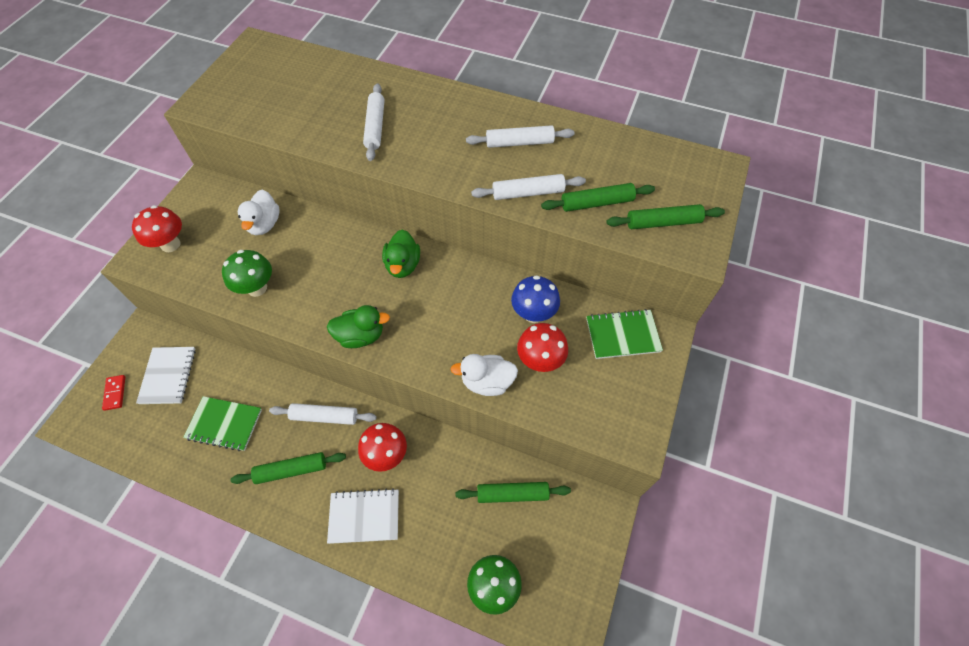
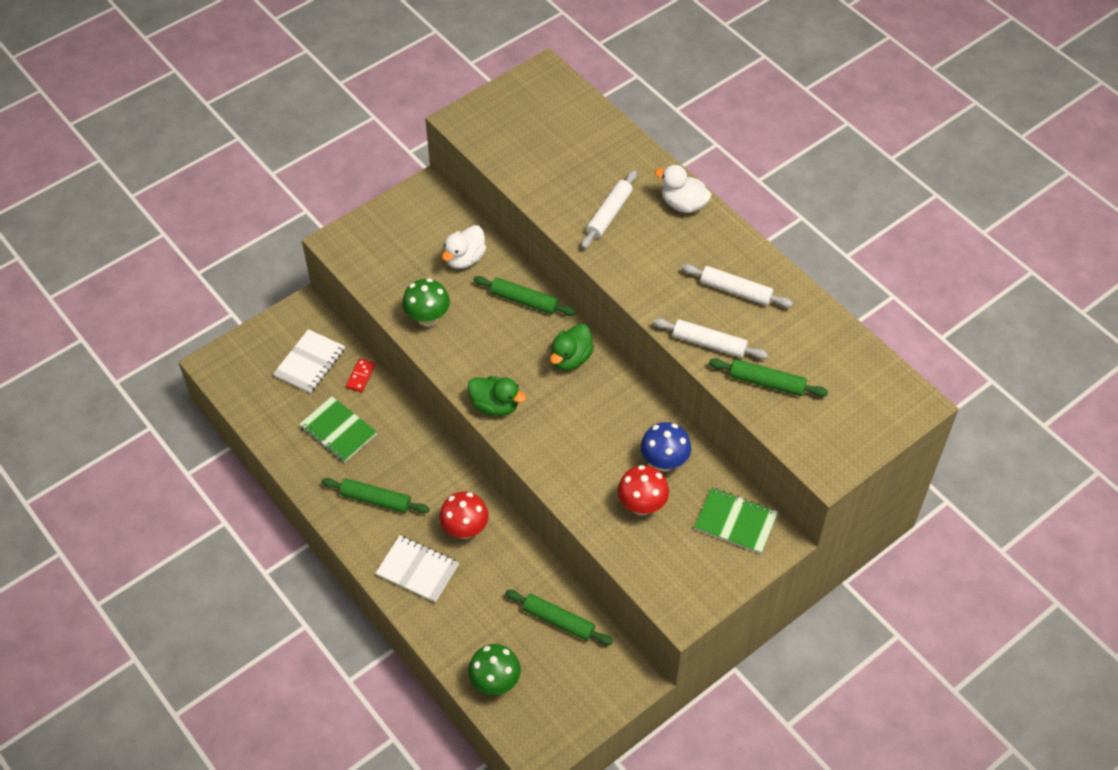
camera: 30 degrees right, 5 degrees down
(115, 393) = (258, 356): red domino -> red domino (361, 376)
(170, 244) = (372, 240): red mushroom -> none
(324, 416) = (428, 468): white rolling pin -> none
(487, 382) = (582, 500): white duck -> white duck (683, 204)
(663, 222) = (815, 429): green rolling pin -> green rolling pin (524, 301)

